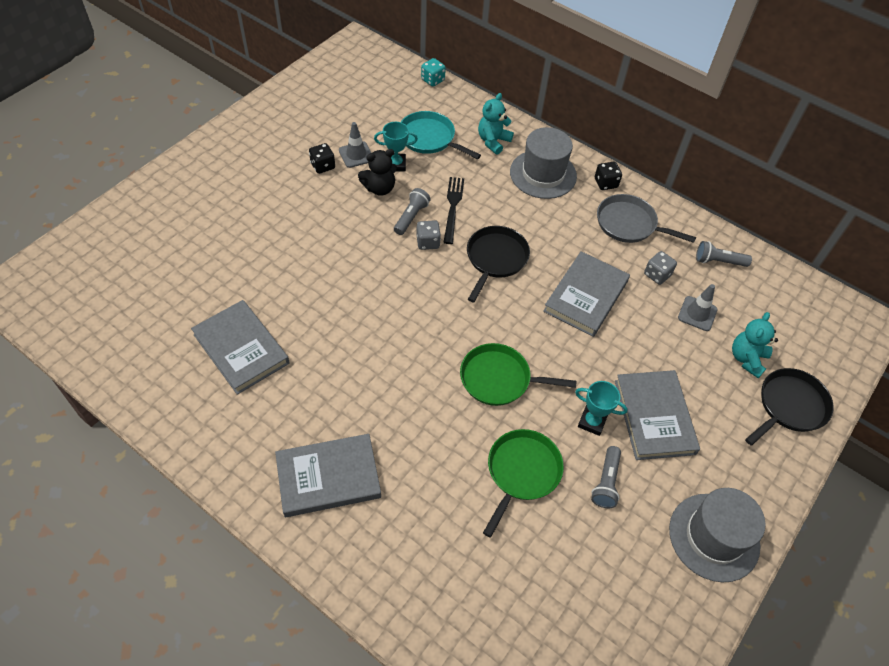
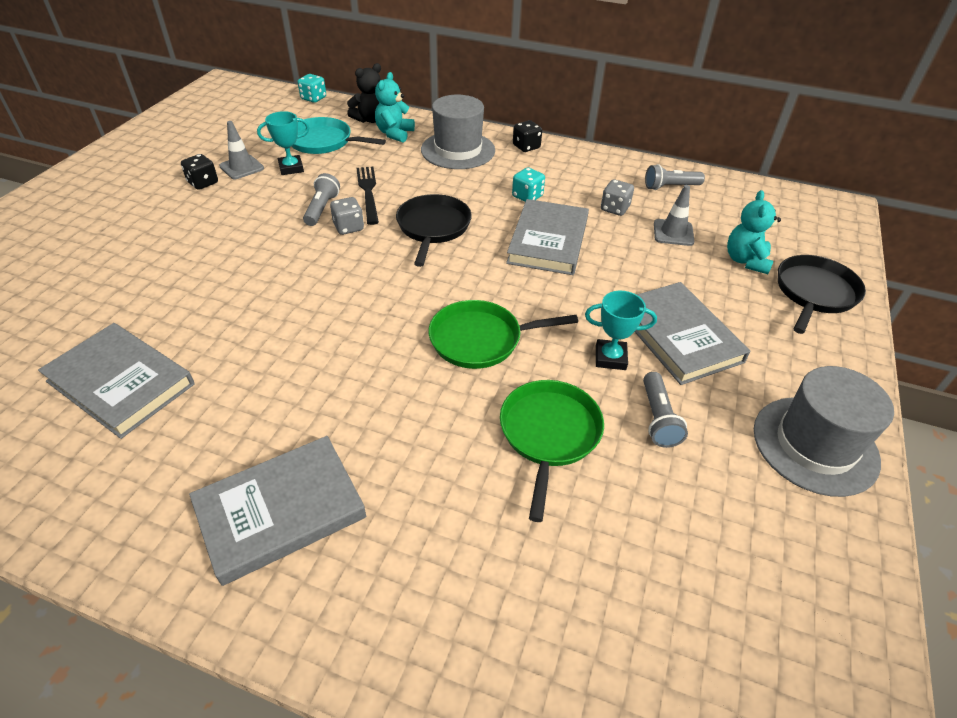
camera: 15 degrees left, 10 degrees down
(379, 188) = (277, 191): black teddy bear -> black teddy bear (370, 119)
(585, 243) = (527, 196): none -> turquoise dice
(629, 224) = (565, 174): grey pan -> none

